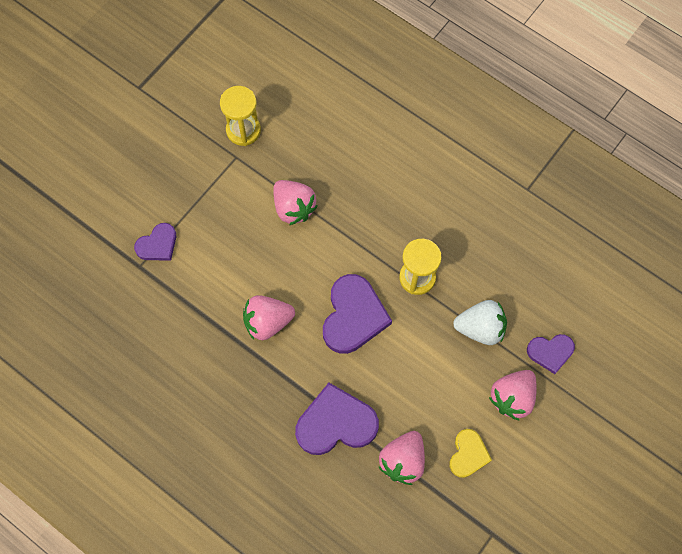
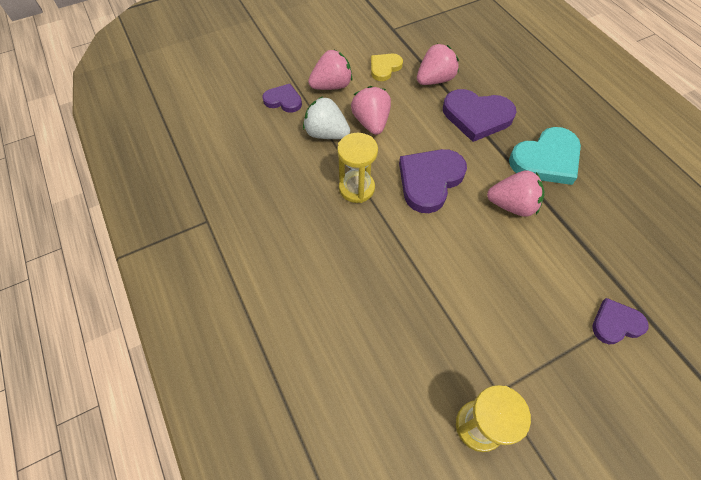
camera: 155 degrees left, 10 degrees down
(247, 394) = (546, 159): none -> turquoise heart
(293, 208) = (449, 300): pink strawberry -> pink strawberry (371, 122)

